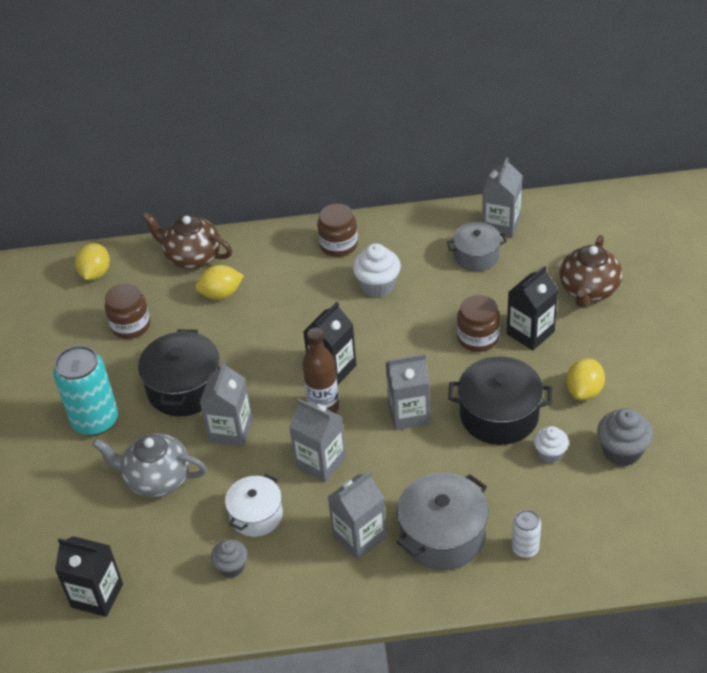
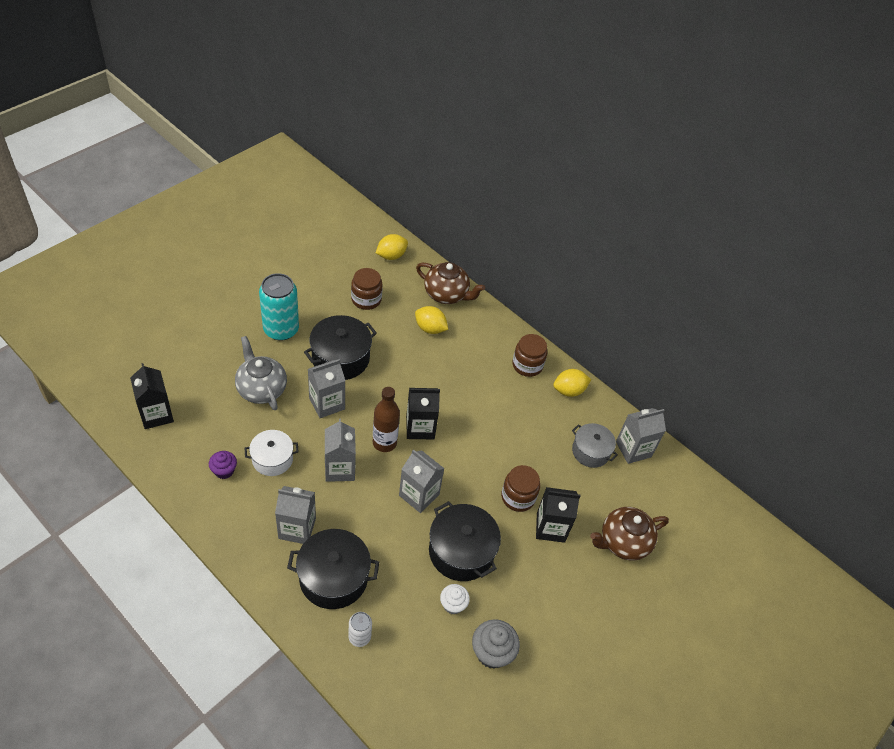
camera: 40 degrees right, 5 degrees up
(192, 257) = (447, 294): brown teapot -> brown teapot turned 135 degrees clockwise
(231, 567) = (224, 471): grey cupcake -> purple cupcake
(377, 285) = (512, 409): white cupcake -> none
(442, 535) = (333, 577): grey pot -> black pot
(584, 391) = (526, 594): yellow lemon -> yellow lemon (569, 390)

